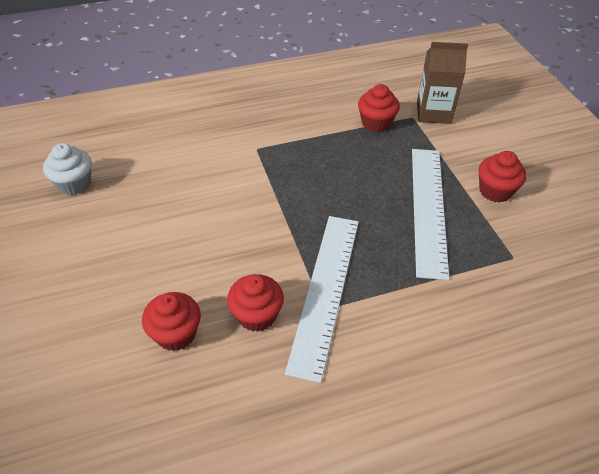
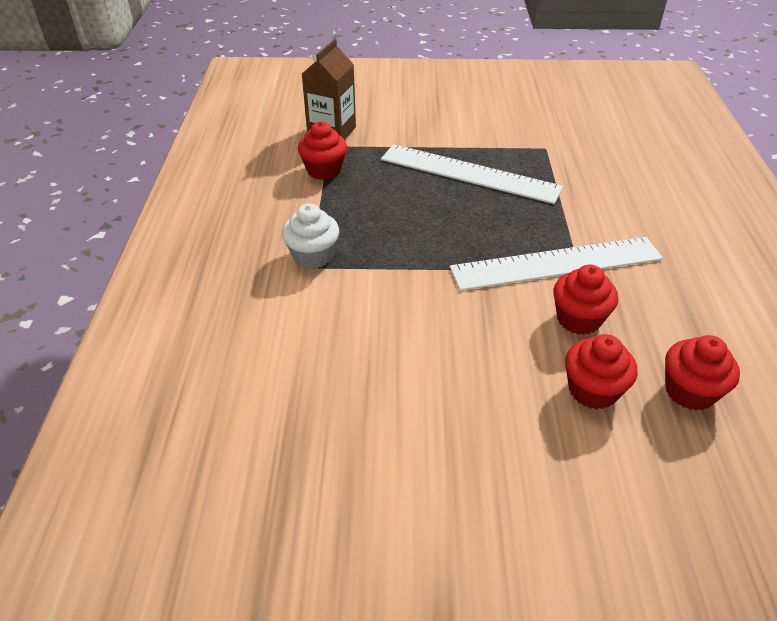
camera: 70 degrees left, 5 degrees down
(74, 184) = (276, 470): white cupcake -> white cupcake (313, 256)
(325, 291) = (556, 263): white ruler -> white ruler turned 45 degrees counterclockwise
(495, 191) = (462, 132): red cupcake -> red cupcake (689, 391)

